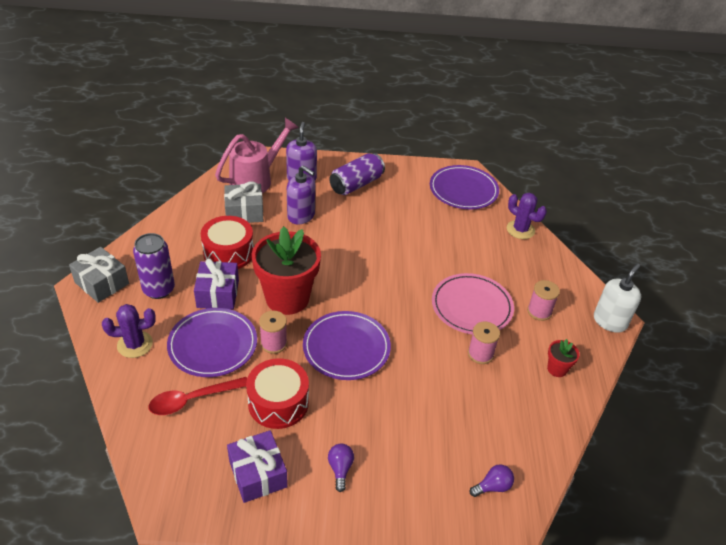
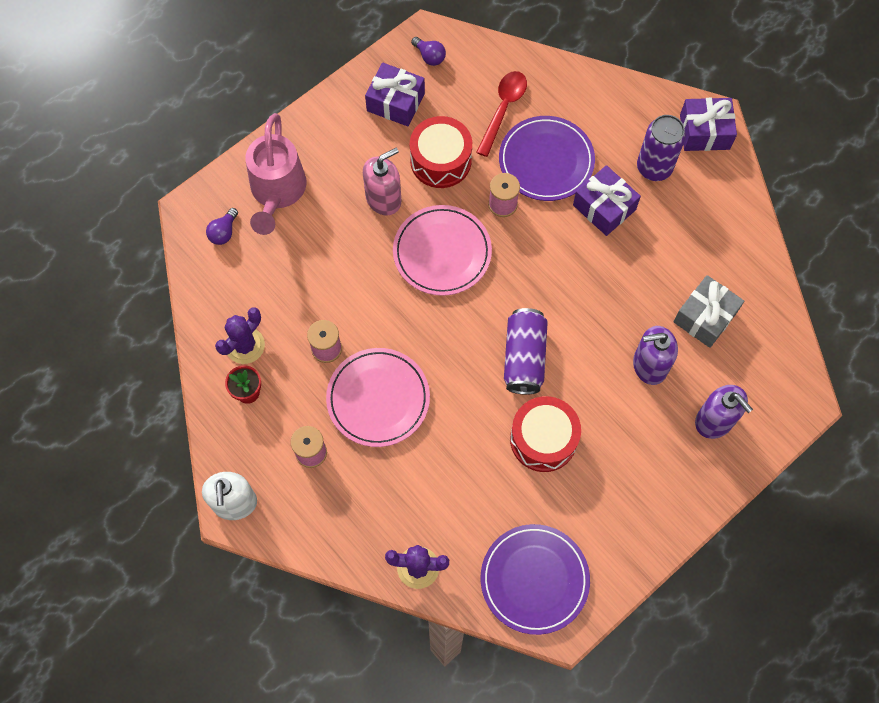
camera: 140 degrees right, 25 degrees up
(102, 283) = (704, 132): grey gift -> purple gift
(135, 344) = (601, 110): purple cactus -> purple cactus (245, 345)
(228, 253) = (653, 256): red drum -> red drum (543, 439)
(256, 179) = (754, 373): pink watering can -> pink watering can (277, 192)
(287, 298) = (544, 256): red flower pot -> none
(340, 469) = (344, 152): purple light bulb -> purple light bulb (429, 56)
(346, 348) = (442, 252): purple plate -> pink plate
(347, 411) = (383, 199): none -> pink soap dispenser
(356, 184) = (652, 470): purple can -> purple can (524, 357)

